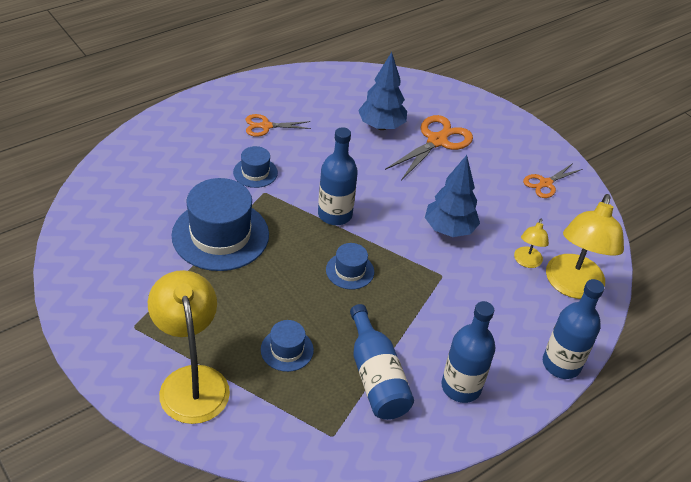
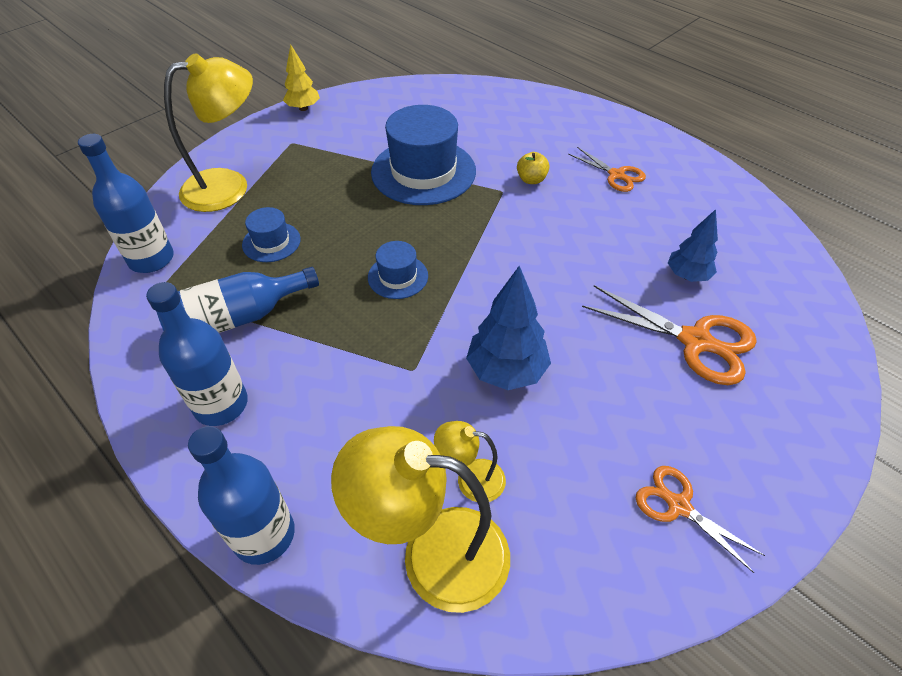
camera: 85 degrees right, 5 degrees up
(70, 312) = (303, 108): none -> yellow tree
(255, 172) = (531, 179): blue hat -> yellow apple
(266, 126) = (616, 175): orange scissors -> orange scissors turned 150 degrees clockwise
(335, 214) = (489, 252): blue bottle -> blue bottle (151, 259)
(381, 126) = (687, 275): blue tree -> blue tree, size x0.65

